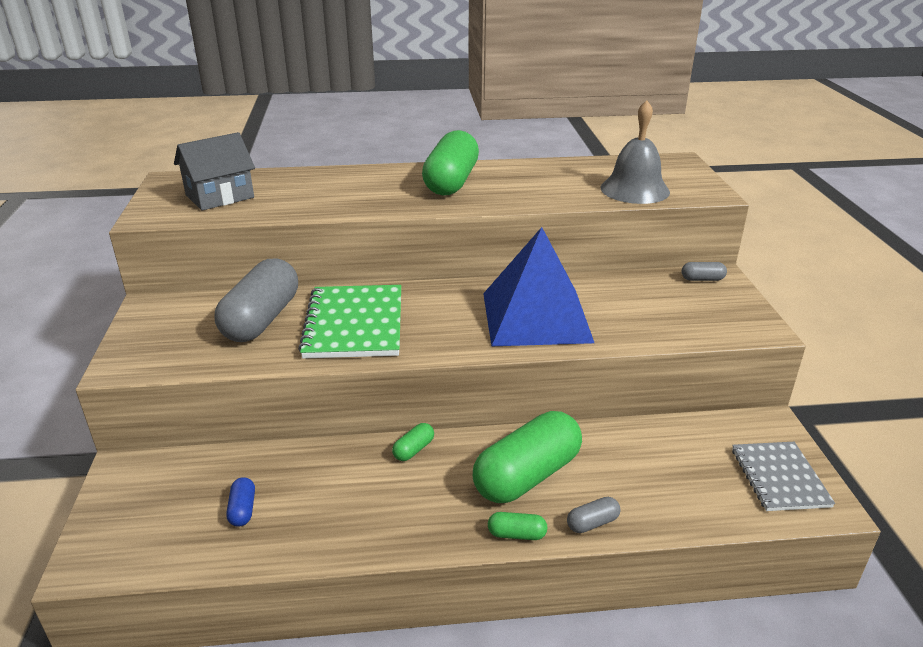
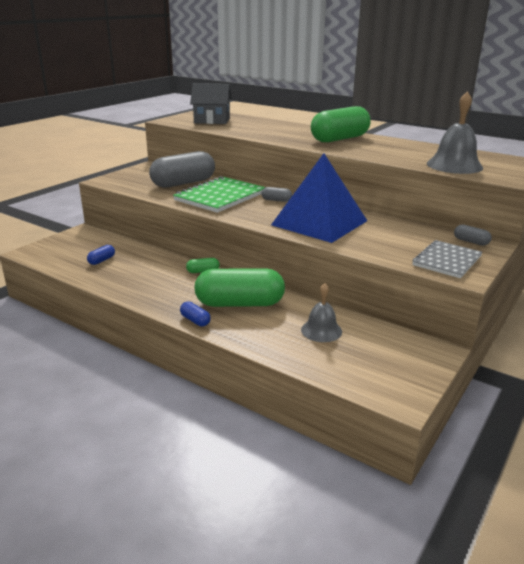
camera: 40 degrees right, 5 degrees down
(516, 534) = (195, 320): green capsule -> blue capsule
(592, 523) = (240, 335): grey capsule -> grey capsule (276, 200)
(655, 462) = (321, 330): none -> grey bell
(779, 477) = (392, 373): grey notebook -> grey notebook (447, 261)

